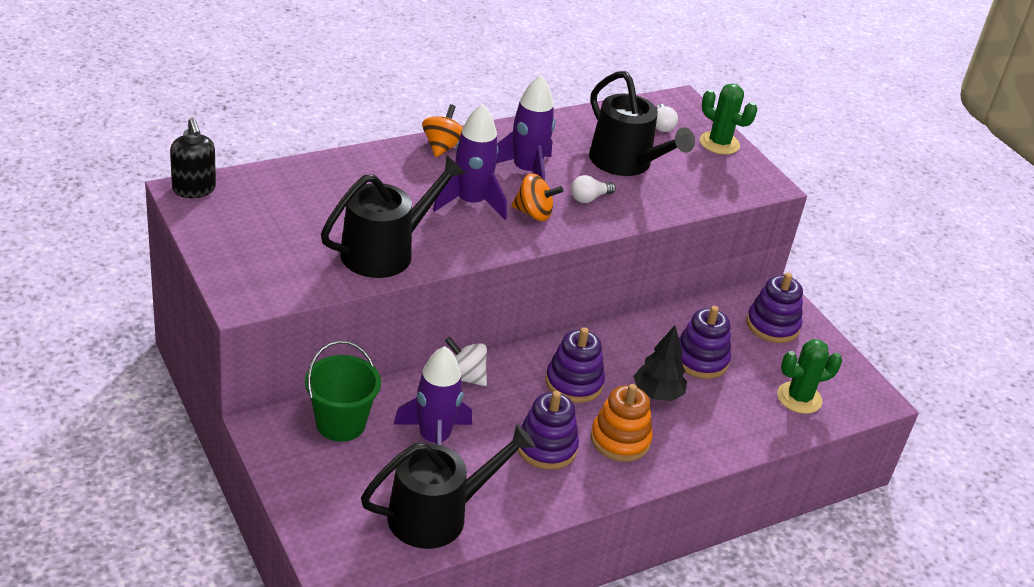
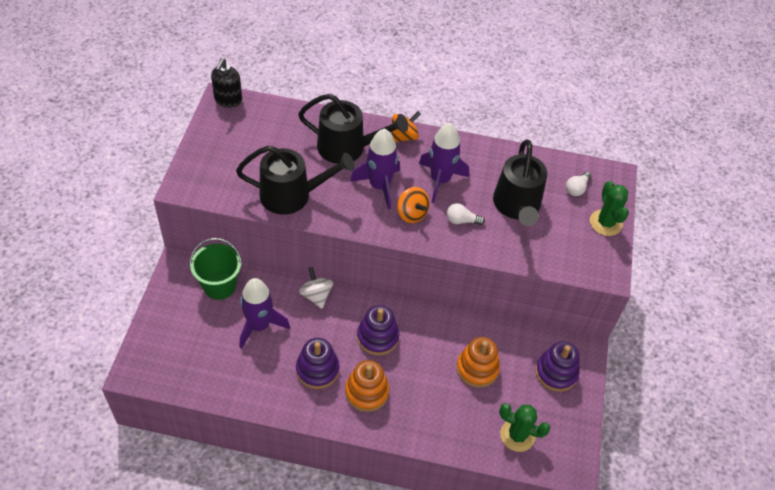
camera: 40 degrees right, 15 degrees up
(437, 515) = (215, 374): black watering can -> black watering can (347, 147)
(657, 394) = (423, 375): black tree -> none
(700, 360) = (477, 368): purple stacking toy -> orange stacking toy

